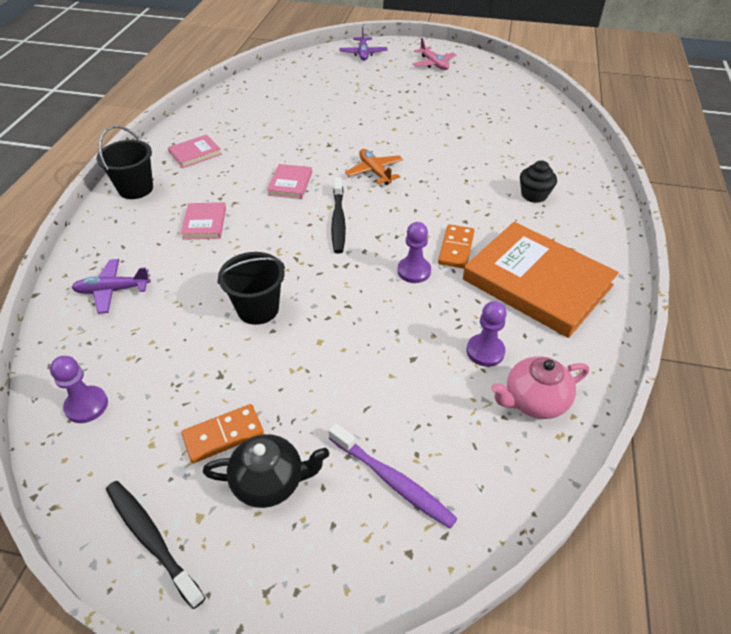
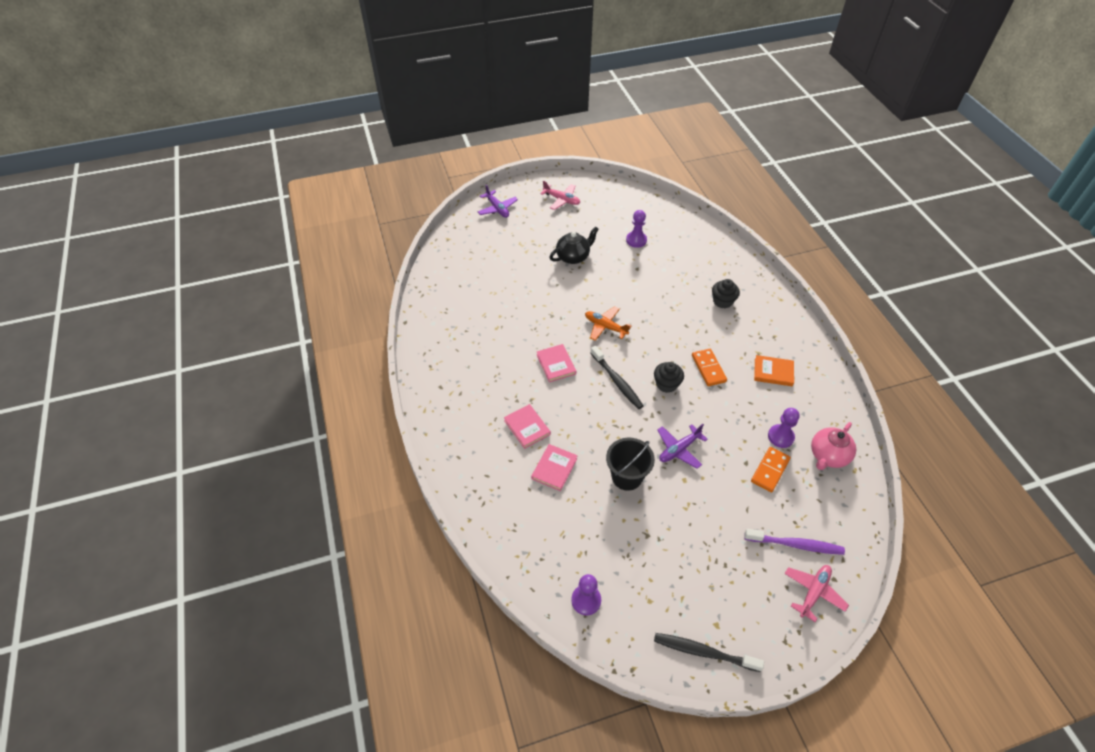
camera: 30 degrees left, 5 degrees up
(112, 290) = (517, 513): purple plane -> purple plane (679, 449)
(135, 189) = (444, 422): black bucket -> none
(195, 153) = (458, 368): pink book -> pink book (554, 468)
(223, 435) = (685, 571): orange domino -> orange domino (770, 470)
(270, 482) = (735, 583): black teapot -> black teapot (573, 257)
(363, 553) = (813, 592): none -> pink plane
(391, 244) = (666, 384): none -> black cupcake
(414, 271) = (697, 399): purple pawn -> purple pawn (636, 240)
(537, 282) = (773, 372): orange book -> orange book, size x0.45

